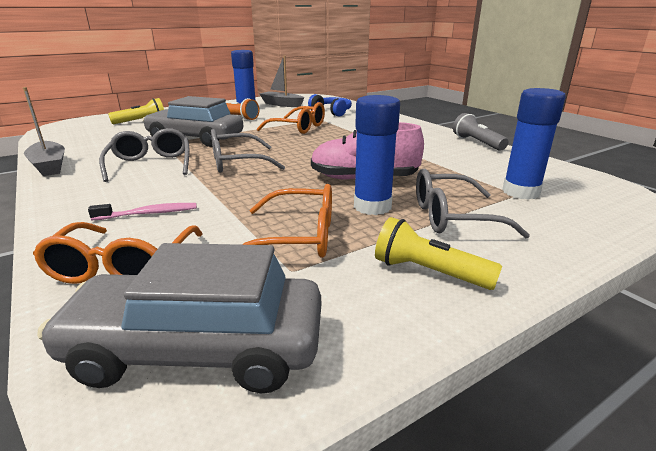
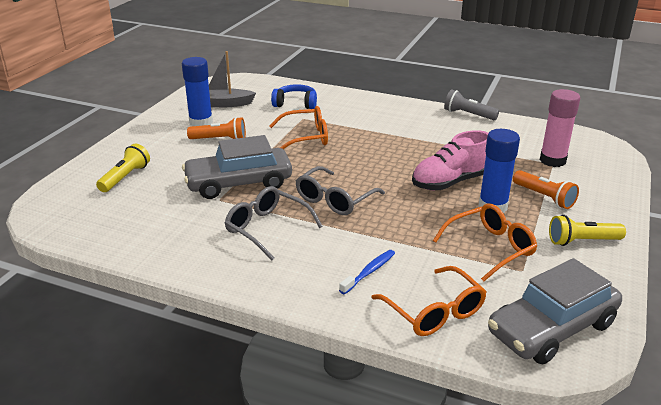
camera: 35 degrees left, 5 degrees up
(49, 166) = (176, 266): grey boat -> none
(149, 213) = (369, 272): pink toothbrush -> blue toothbrush
(452, 217) = (544, 197): grey glasses -> orange flashlight
(521, 192) = (552, 160): blue glue stick -> pink glue stick

